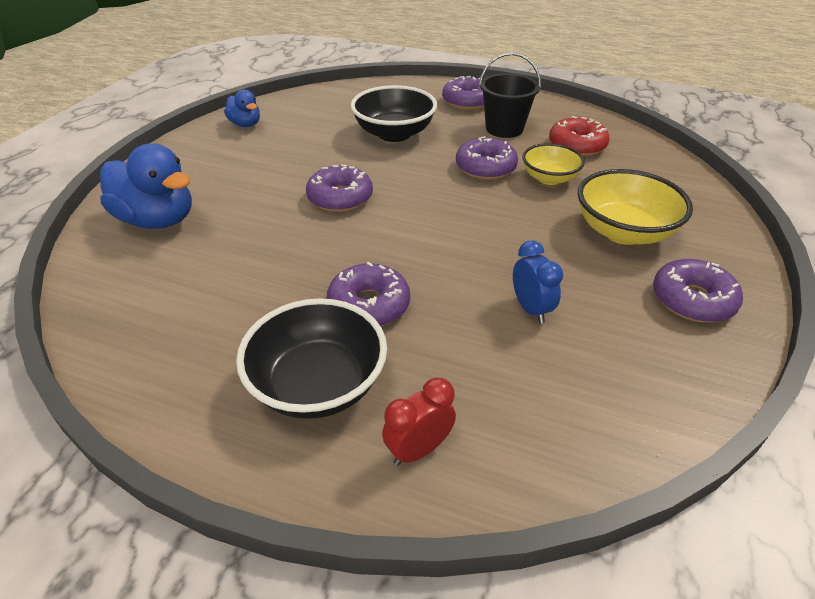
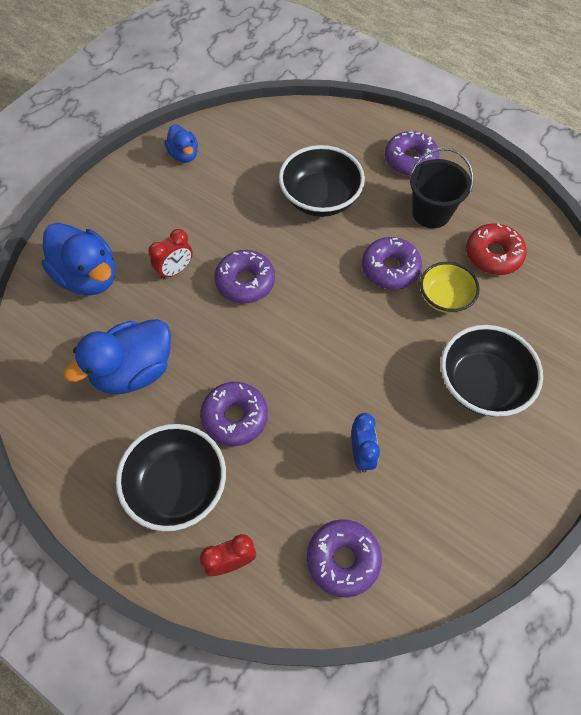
camera: 15 degrees right, 20 degrees up
(231, 287) = (133, 371): none -> blue duck
(259, 201) = (175, 270): none -> red clock
(623, 231) = (481, 384): yellow bowl -> black bowl
(692, 300) = (501, 478): purple donut -> purple donut (343, 559)

